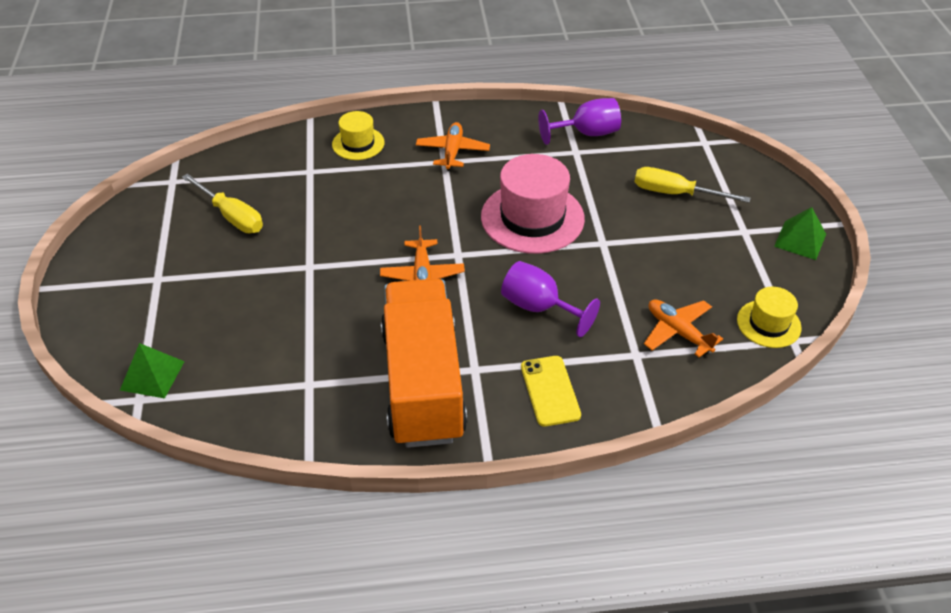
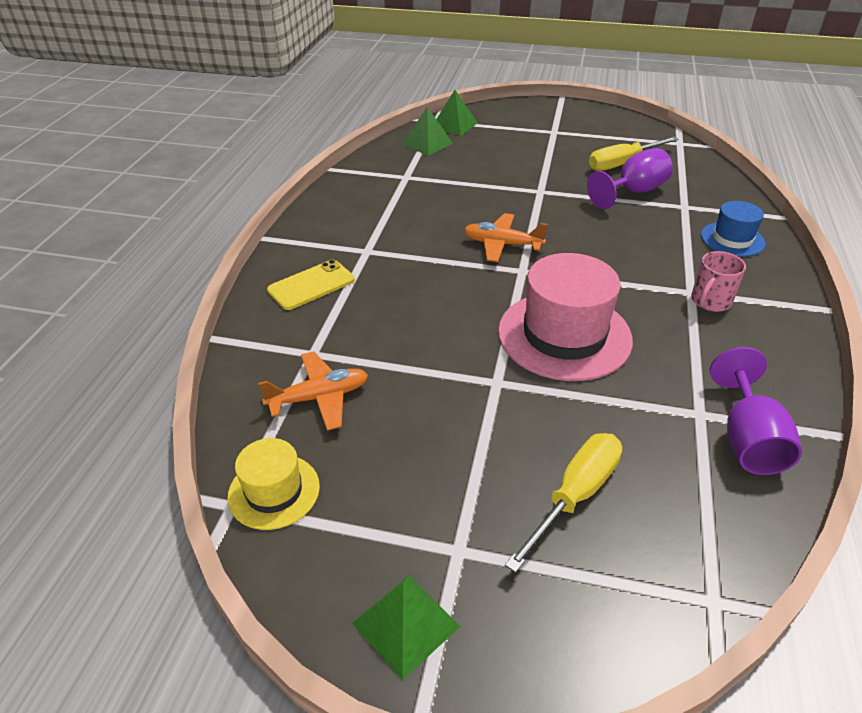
camera: 110 degrees right, 5 degrees down
(214, 388) = (427, 144): none -> green pyramid
(358, 143) = (732, 239): yellow hat -> blue hat
(423, 383) = (370, 223): orange truck -> none
(452, 152) = (710, 301): orange plane -> pink mug
(539, 307) = (418, 304): purple goblet -> purple goblet (633, 192)
(550, 391) = (311, 285): yellow phone -> yellow phone turned 45 degrees counterclockwise

